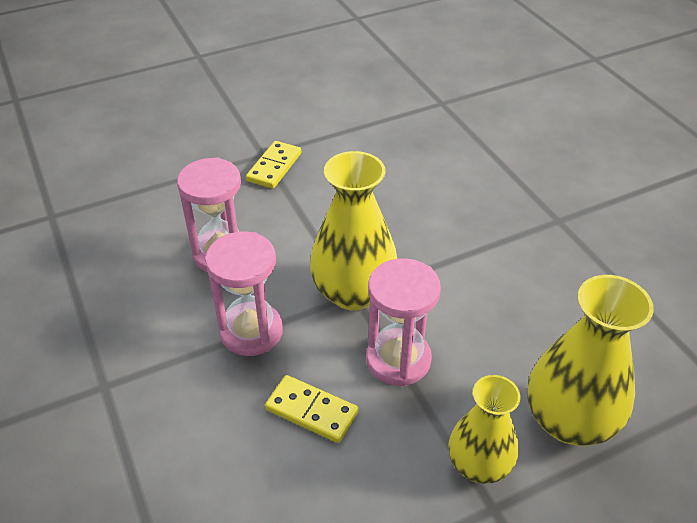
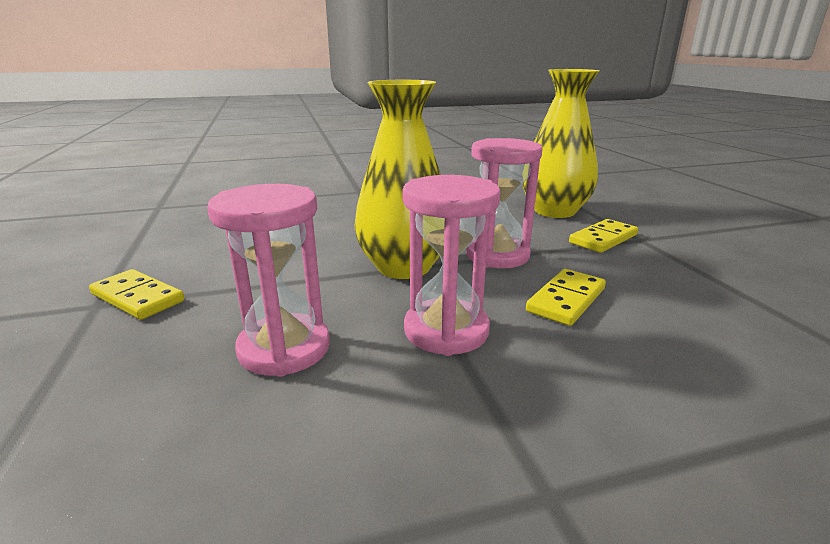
camera: 80 degrees left, 20 degrees down
(479, 464) = (603, 239): yellow vase -> yellow domino

